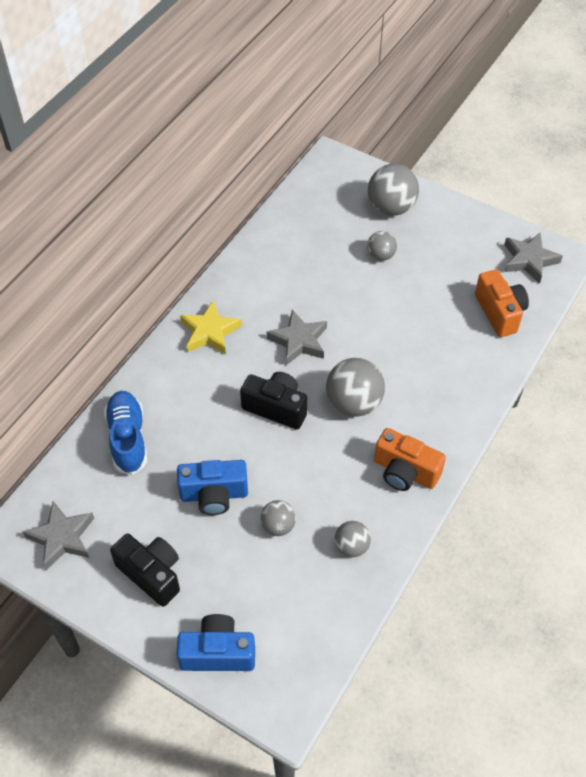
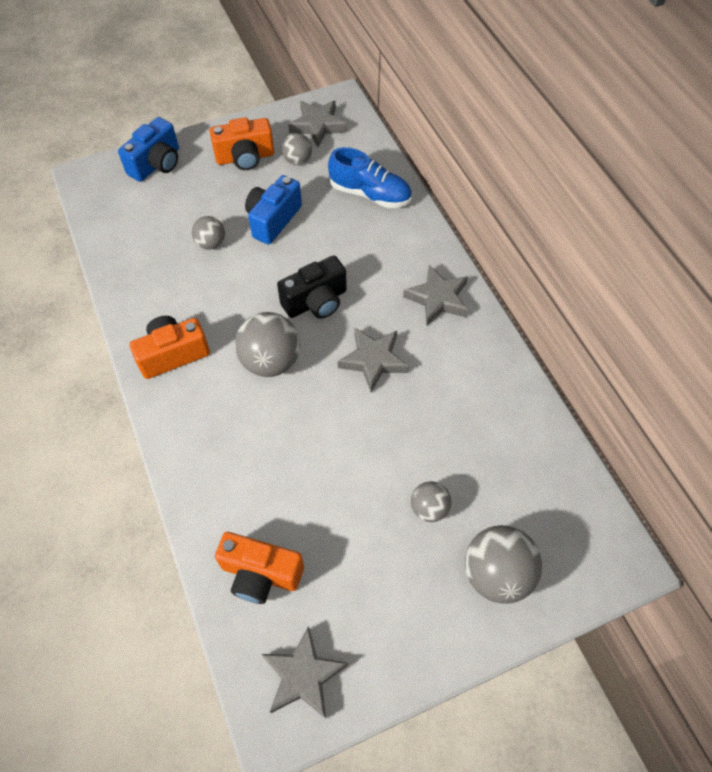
camera: 125 degrees right, 5 degrees up
(151, 574) = (245, 157): black camera -> orange camera
(210, 332) = (438, 299): yellow star -> grey star
(351, 546) = (150, 277): grey ball -> grey ball (297, 160)

